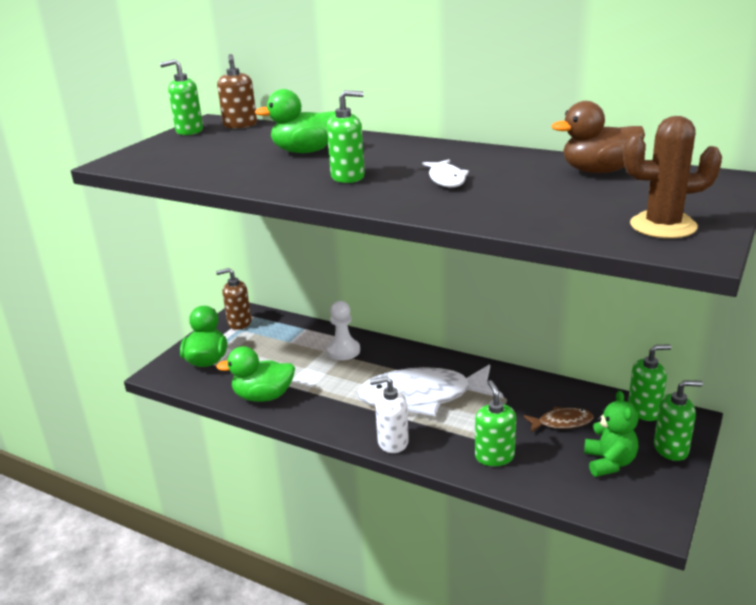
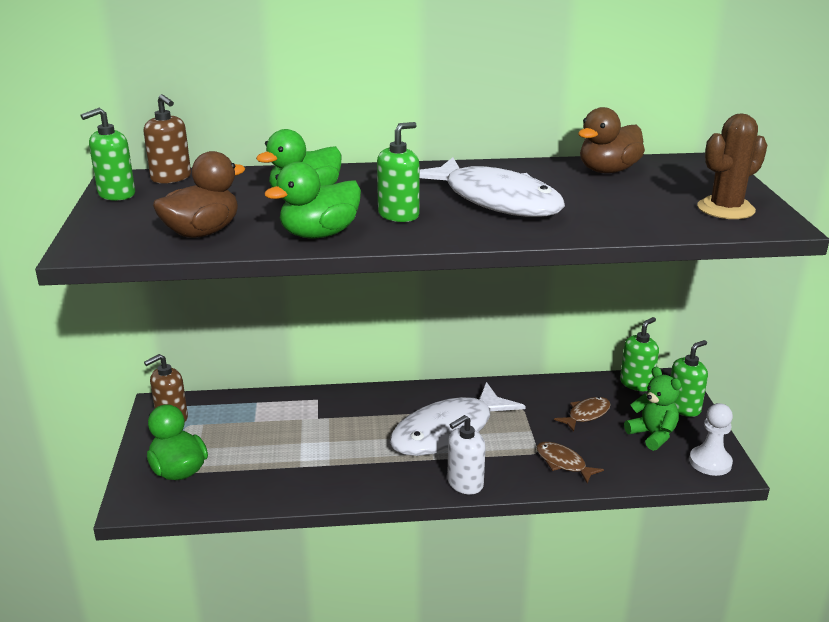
camera: 35 degrees left, 0 degrees up
(195, 165) = (202, 232): none -> brown duck
(263, 396) = (288, 486): green duck -> green duck (319, 234)
(343, 351) = (324, 412): white pawn -> white pawn (710, 462)
(446, 179) = (496, 200): white fish -> white fish, size x2.21
(494, 456) = (563, 463): green soap dispenser -> brown fish

